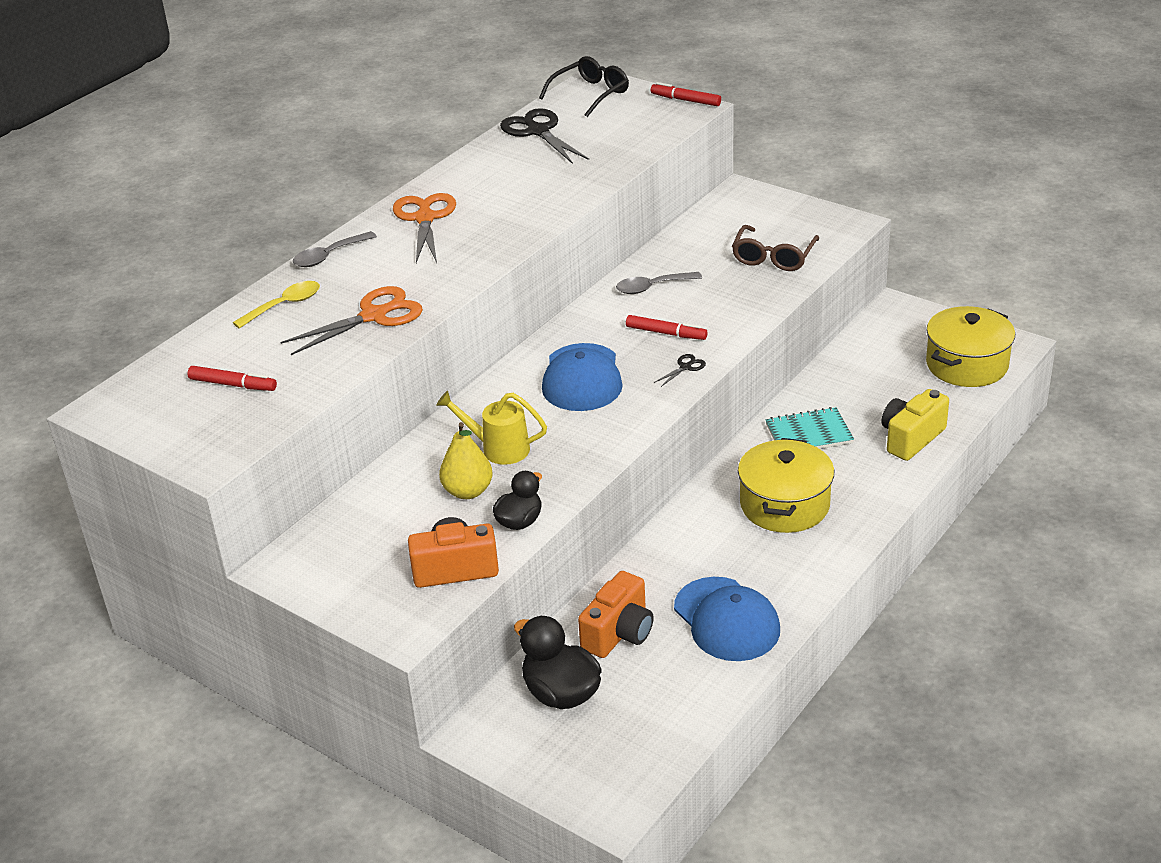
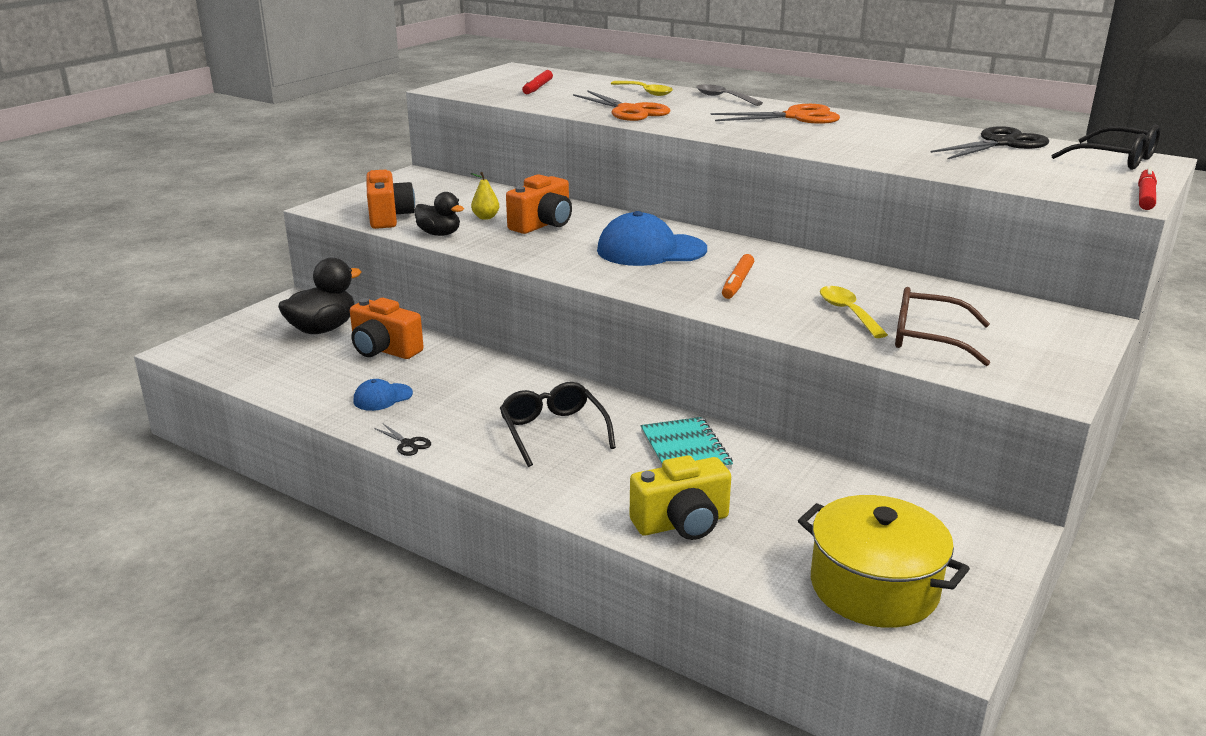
camera: 85 degrees right, 10 degrees down
(468, 491) = (485, 217): yellow pear -> yellow pear, size x0.62
(498, 448) = (543, 225): yellow watering can -> orange camera
(652, 287) = (829, 276): grey spoon -> none
(666, 333) = (737, 283): red marker -> orange marker
(685, 367) = (673, 291): black scissors -> black scissors (407, 444)
(726, 620) = (382, 397): blue cap -> blue cap, size x0.50
(728, 285) = (848, 312): none -> yellow spoon
(784, 505) = (553, 431): yellow pot -> black glasses
(911, 438) = (682, 523): yellow camera -> yellow camera turned 120 degrees clockwise

